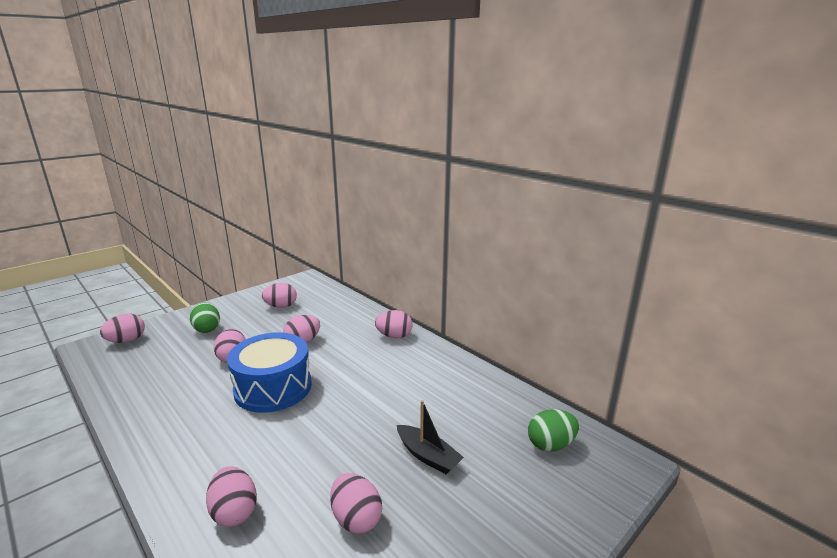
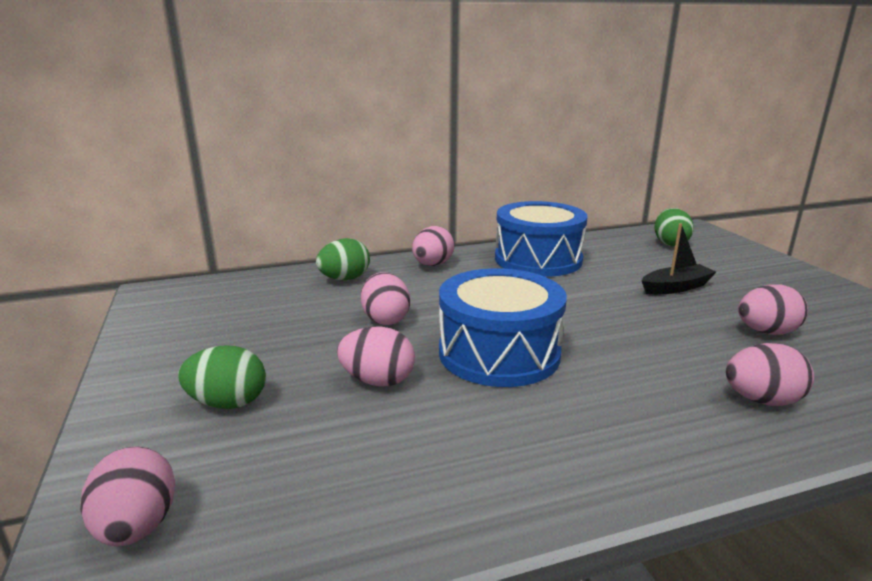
camera: 65 degrees left, 0 degrees up
(281, 306) = (237, 323): pink egg -> none
(351, 315) = (344, 279): none -> green egg
(438, 375) = (538, 259): none -> blue drum

